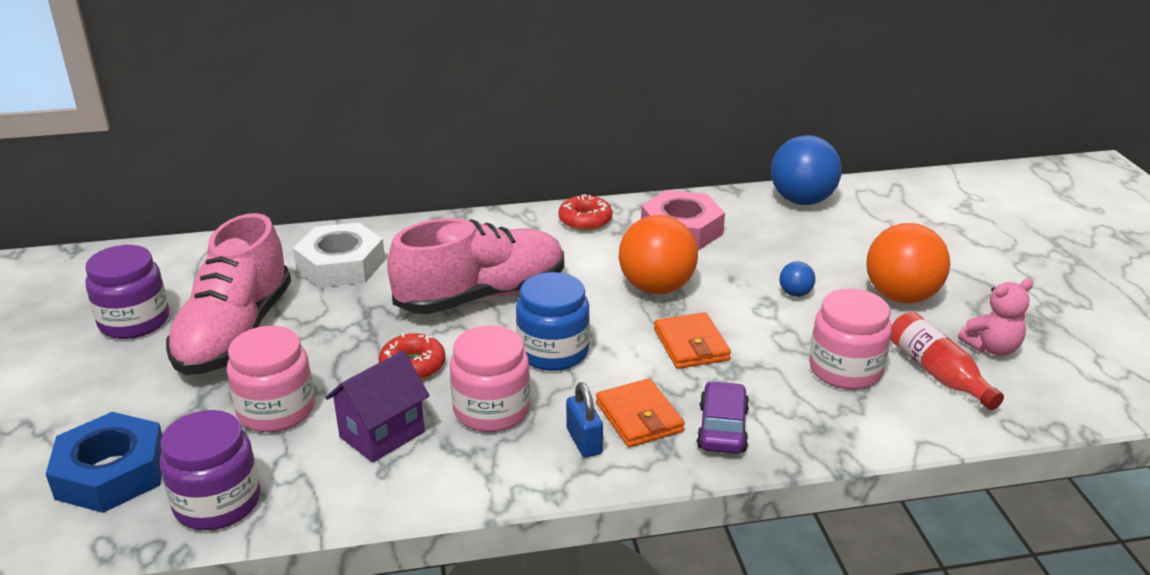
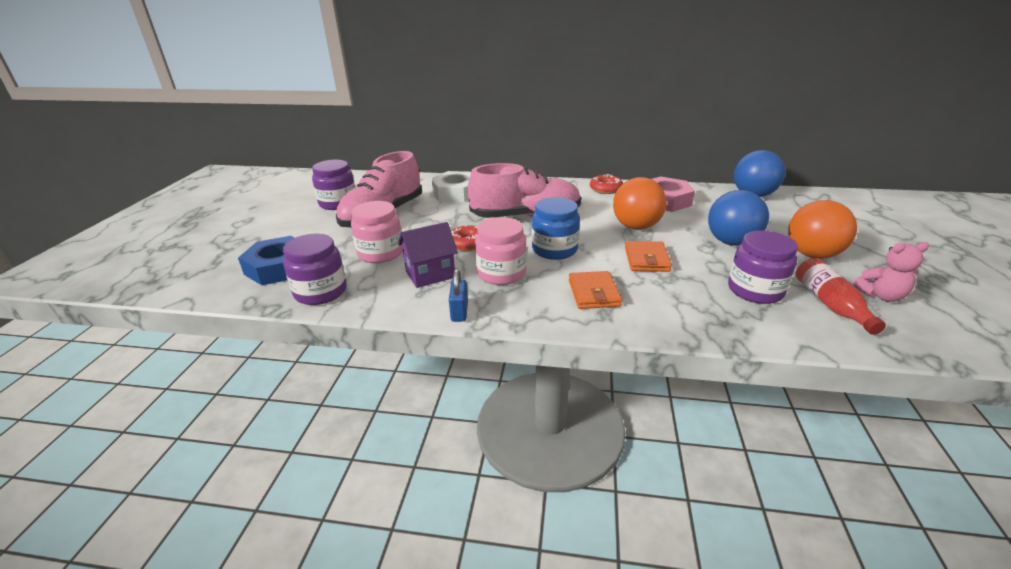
camera: 20 degrees right, 0 degrees up
(584, 441) = (551, 300): blue padlock -> blue padlock (459, 312)
(722, 428) = (649, 309): purple car -> none
(795, 293) = (731, 242): blue ball -> blue ball, size x2.24
(845, 370) = (755, 290): pink jar -> purple jar

